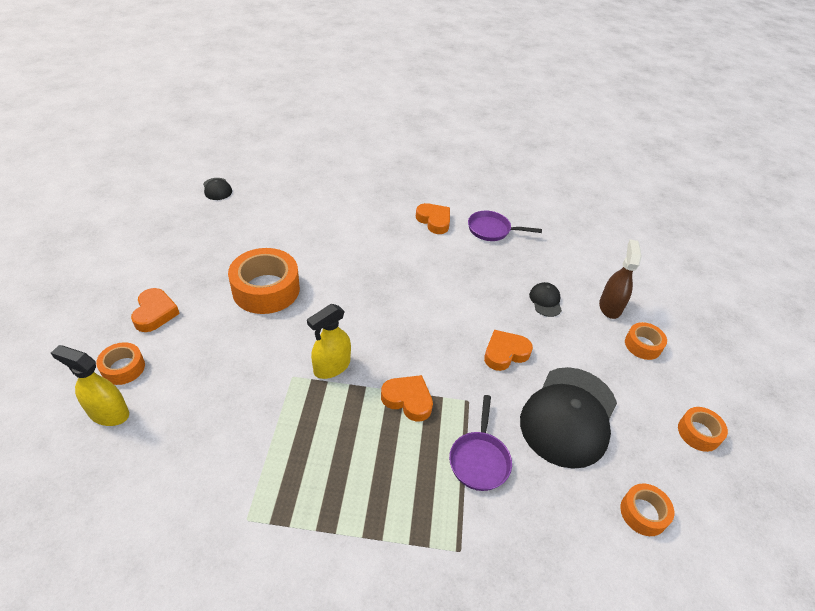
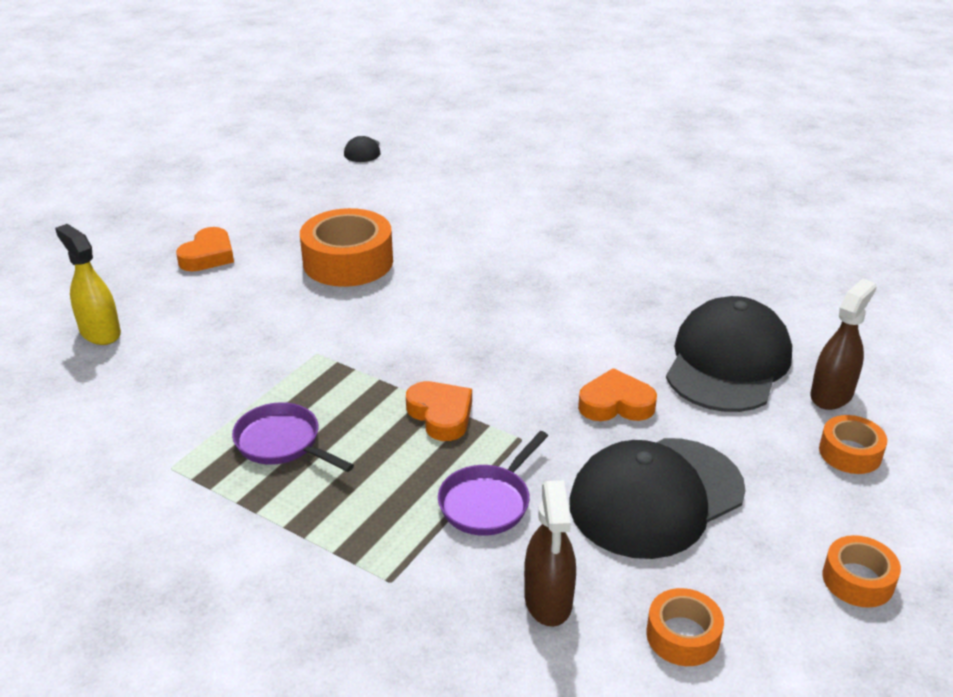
camera: 30 degrees right, 10 degrees down
(123, 368) = (141, 297): orange tape -> none
(331, 367) = (370, 356): yellow spray bottle -> none
(434, 221) = (627, 237): orange heart -> none
(492, 230) = (709, 264): purple pan -> purple pan (282, 443)
(545, 301) = (728, 362): black cap -> black cap, size x2.36
(559, 521) = (548, 600): none -> brown spray bottle

